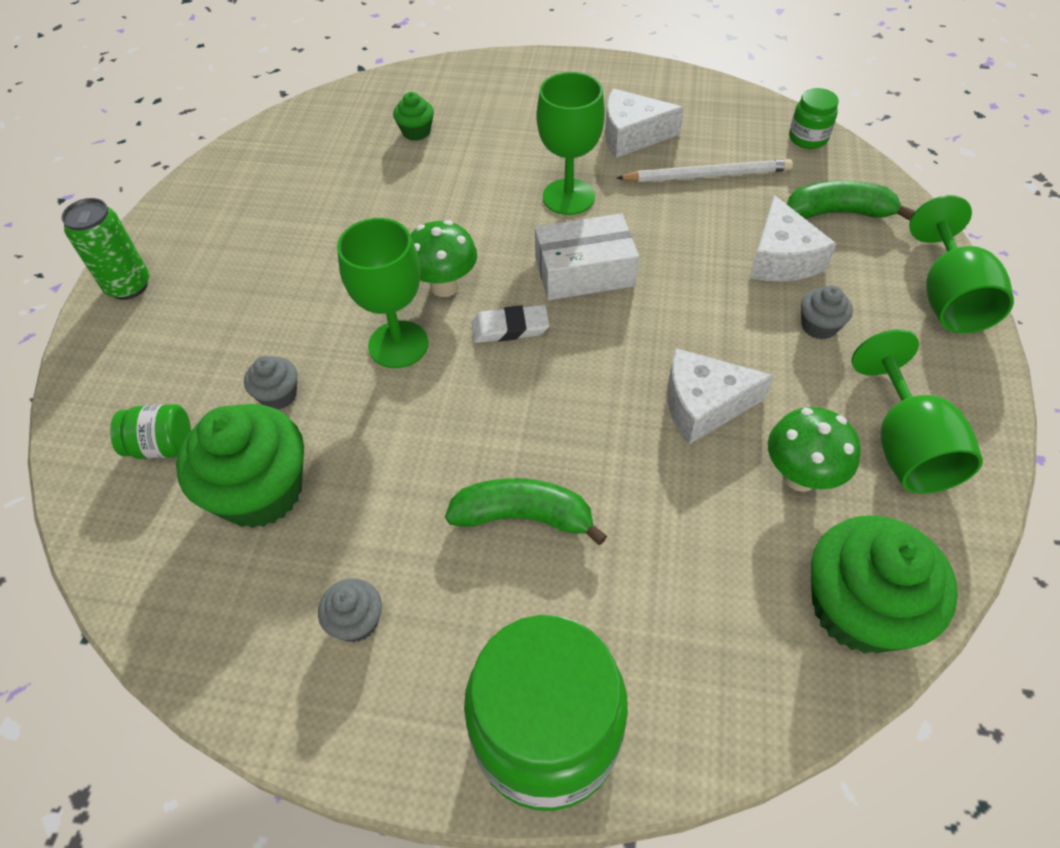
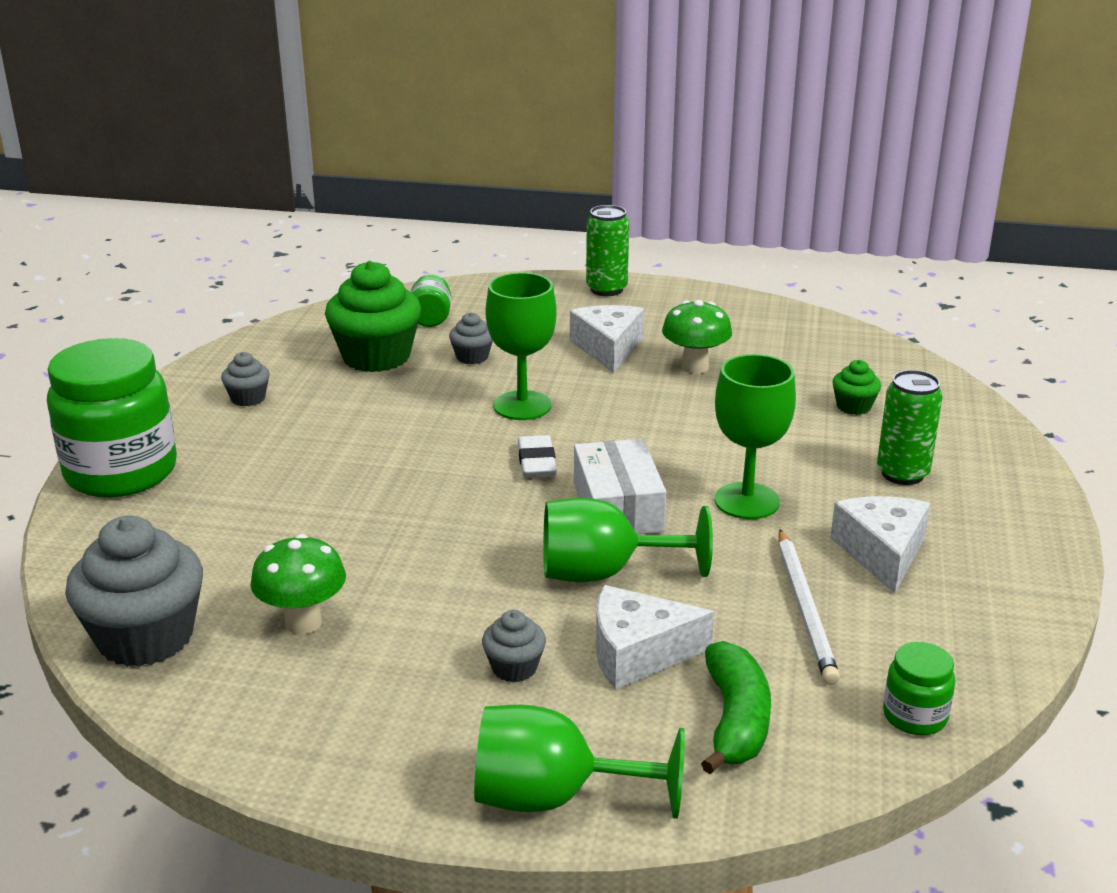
camera: 90 degrees right, 25 degrees down
(444, 286) = (598, 427): green mushroom -> green mushroom (695, 367)
(523, 117) = (902, 474): none -> green can
(523, 516) = (313, 466): green banana -> none
(703, 405) = (411, 570): white cheese -> white cheese (608, 348)
(858, 608) = (145, 637): green cupcake -> grey cupcake
(905, 447) = (317, 705): green goblet -> green goblet (603, 573)

